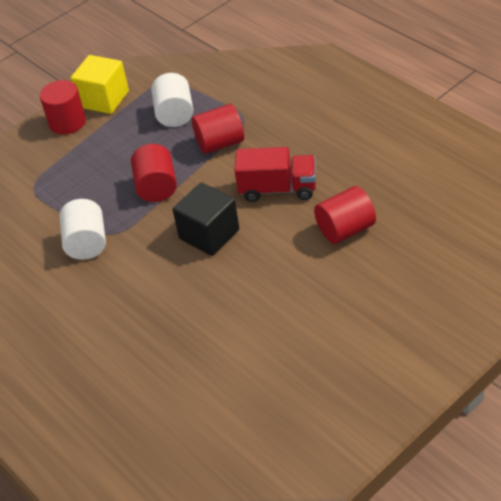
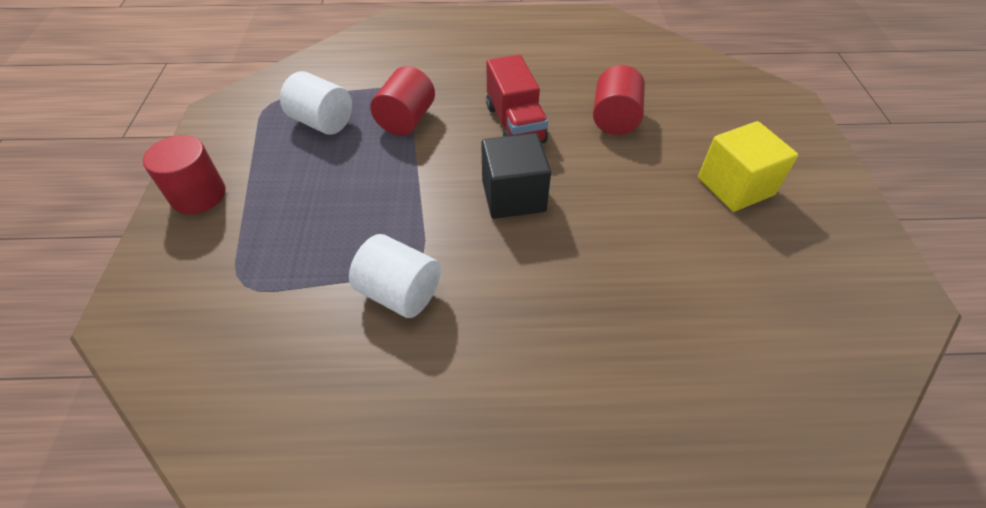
camera: 55 degrees left, 5 degrees up
(104, 99) = (217, 151): yellow cube -> yellow cube (735, 186)
(157, 187) = (398, 191): red cylinder -> none
(278, 189) = (515, 124): red truck -> red truck turned 120 degrees clockwise

